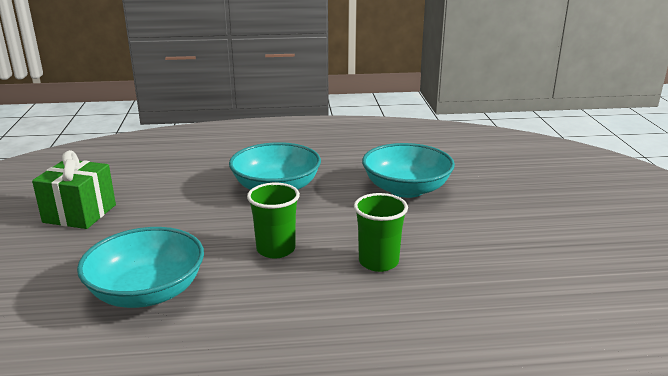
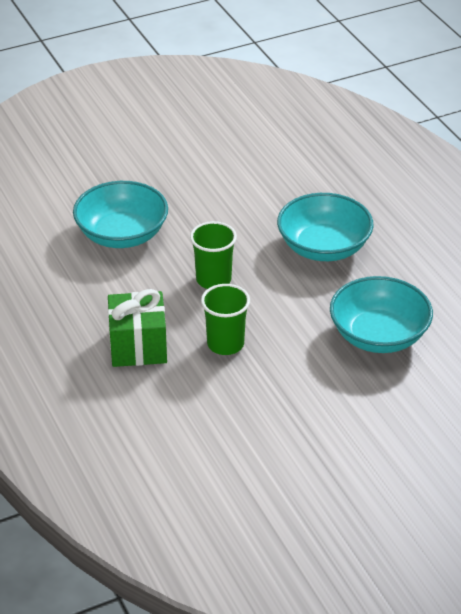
camera: 70 degrees right, 15 degrees up
(79, 213) = (209, 154): green gift -> green gift (138, 347)

